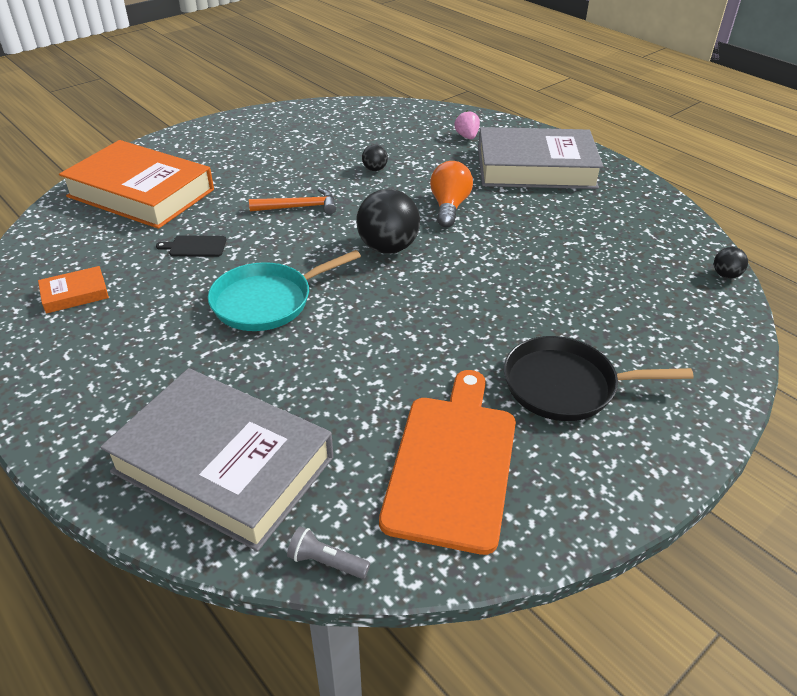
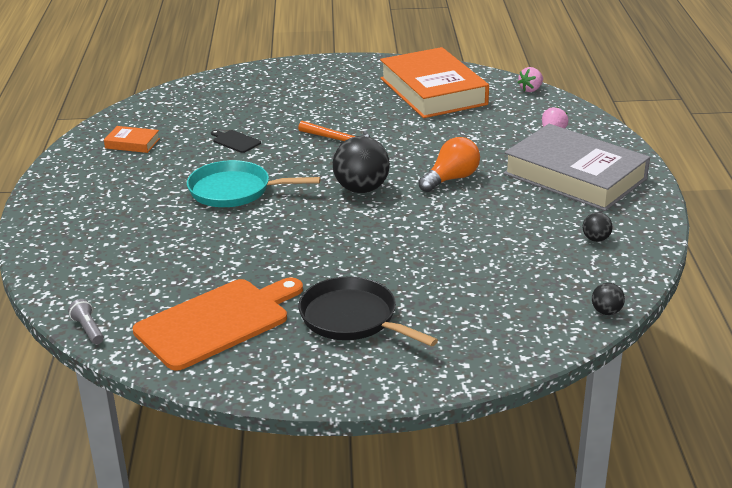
camera: 40 degrees right, 10 degrees down
(141, 193) = (246, 95): orange book -> orange book (433, 91)
(223, 464) = (98, 263): grey book -> none
(374, 169) = (434, 132): black ball -> black ball (596, 239)
(398, 106) = (531, 89): none -> pink strawberry

